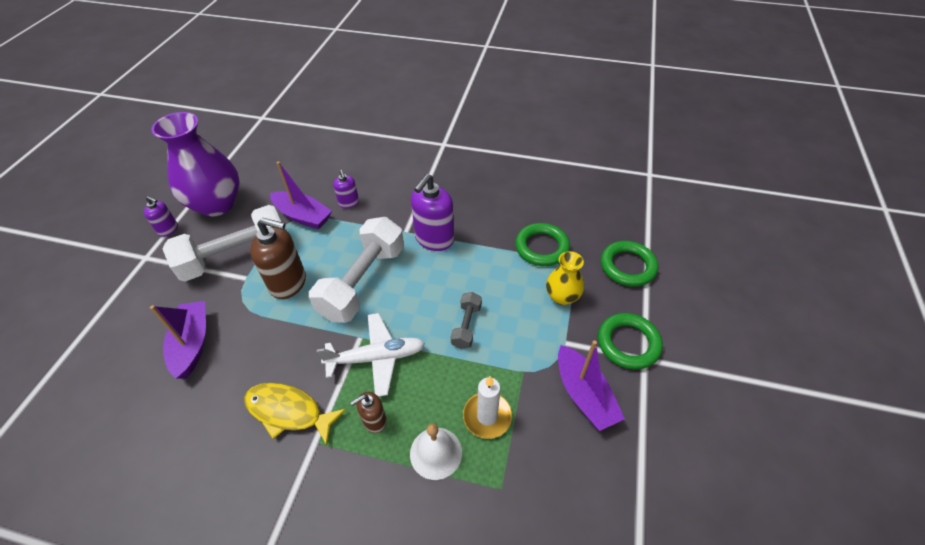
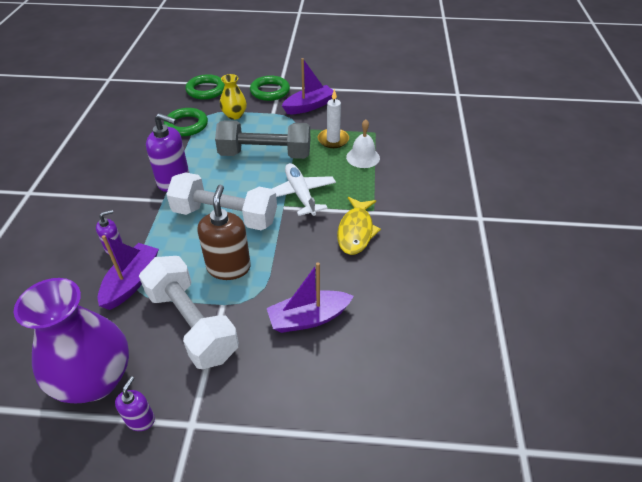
camera: 100 degrees left, 5 degrees down
(374, 421) = (350, 186): brown soap dispenser -> none
(466, 326) = (265, 154): grey dumbbell -> grey dumbbell, size x2.12

